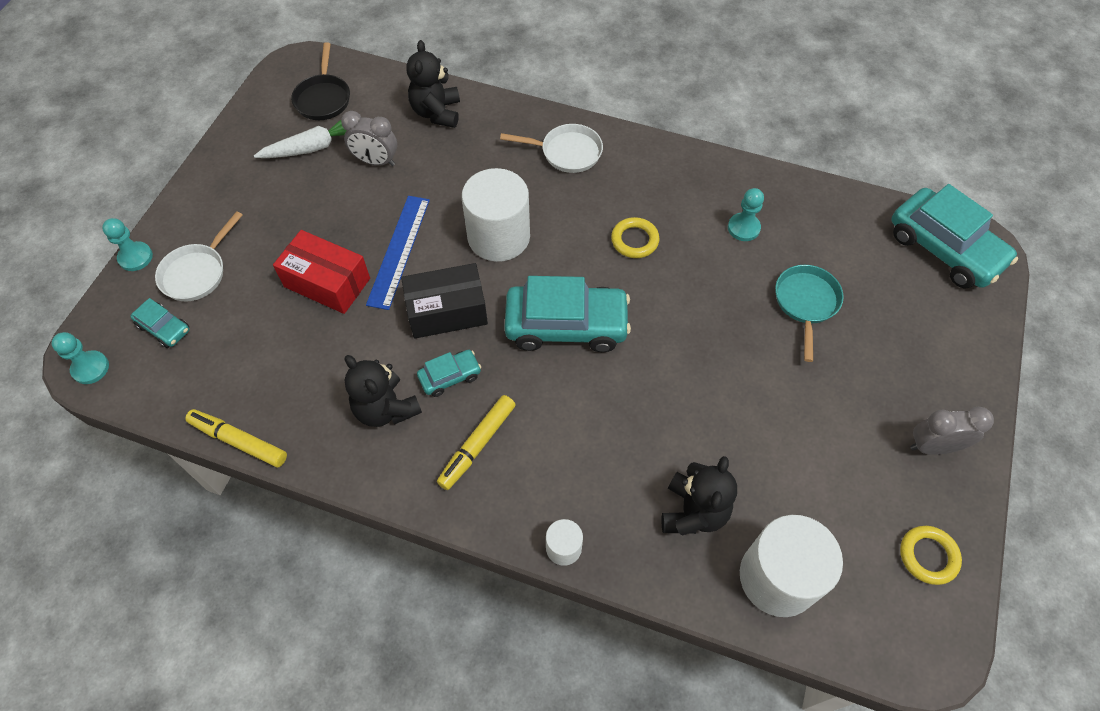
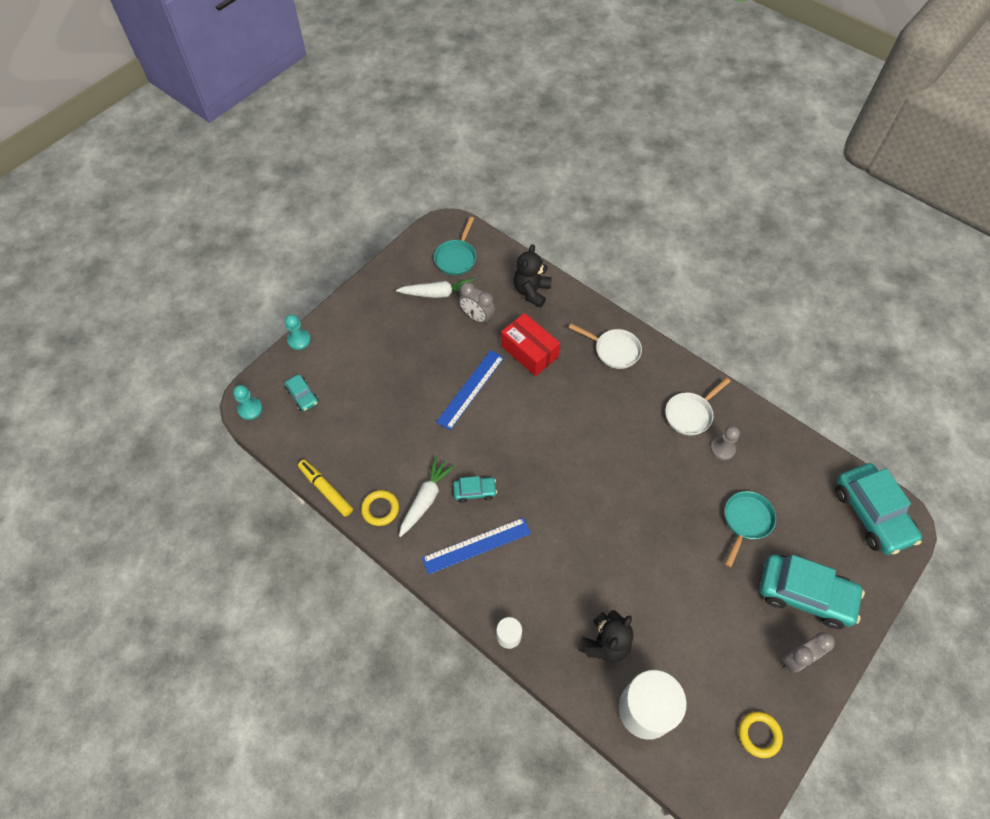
camera: 20 degrees right, 0 degrees up
(197, 273) = (334, 363): white pan -> white pan (690, 414)
(323, 98) = (456, 258): black pan -> turquoise pan
(327, 282) = (416, 397): red box -> red box (529, 351)
(386, 408) = (425, 499): black teddy bear -> white carrot
(447, 311) = (488, 444): black box -> none
(477, 445) = (476, 545): yellow marker -> blue ruler
(498, 237) = (542, 400): white cylinder -> none
(566, 325) = (566, 481): turquoise car -> turquoise car (805, 594)
(634, 240) = (638, 433): yellow ring -> yellow ring (380, 509)
(743, 228) = (722, 449): turquoise pawn -> grey pawn
(933, 446) = (797, 659): grey clock -> grey clock turned 135 degrees clockwise

